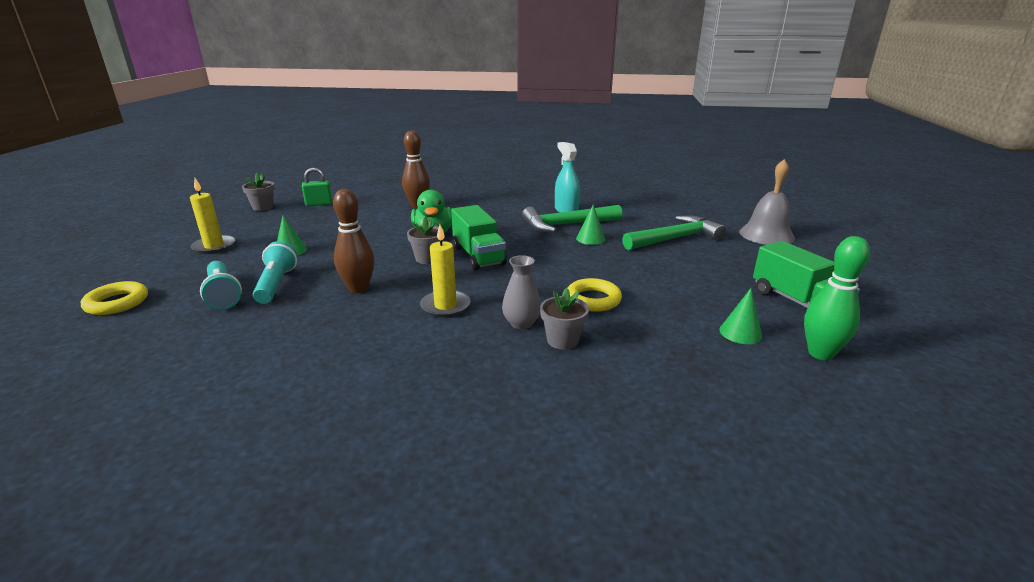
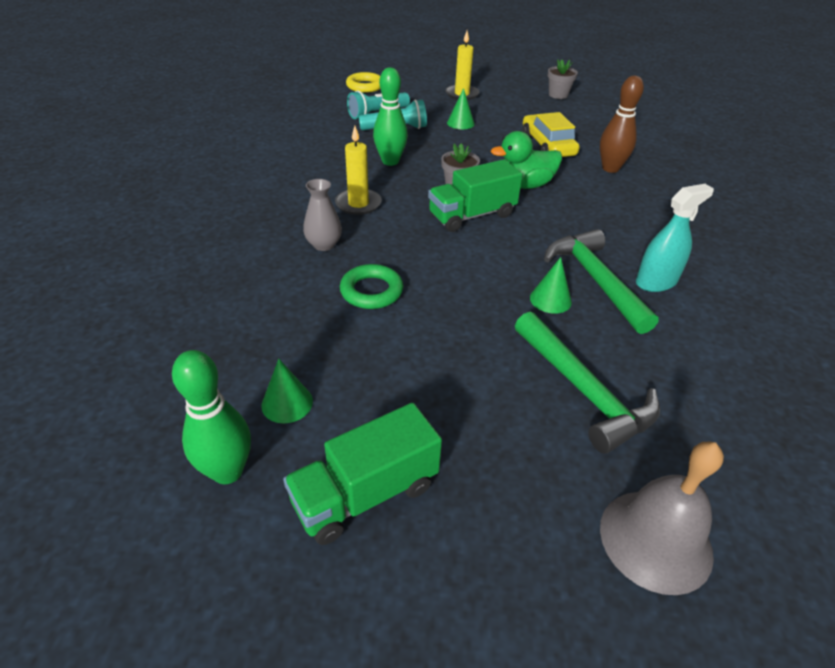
camera: 85 degrees right, 15 degrees up
(319, 204) = (581, 117): green padlock -> none
(358, 288) = (390, 161): brown bowling pin -> green bowling pin
(366, 220) = (547, 145): none -> yellow car
(562, 340) = (290, 268): grey flower pot -> none
(593, 299) = (371, 291): yellow ring -> green ring

